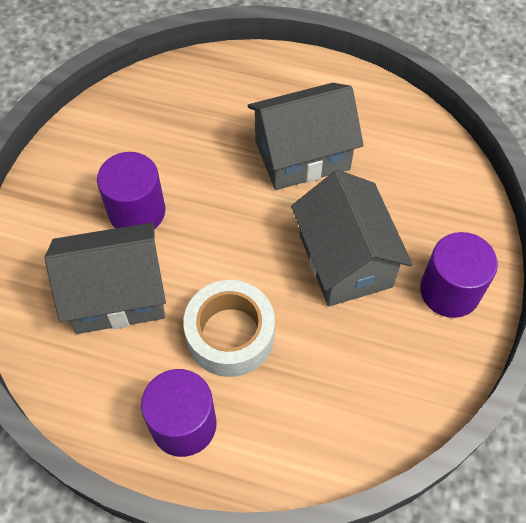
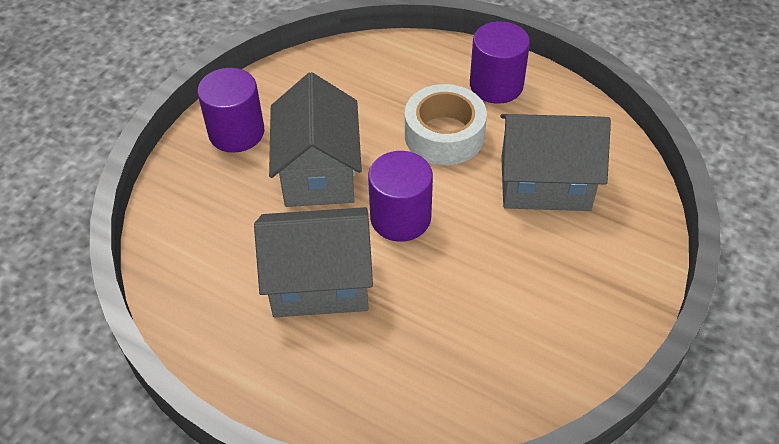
camera: 165 degrees left, 10 degrees down
(137, 212) = (518, 256): purple cylinder -> purple cylinder (400, 218)

